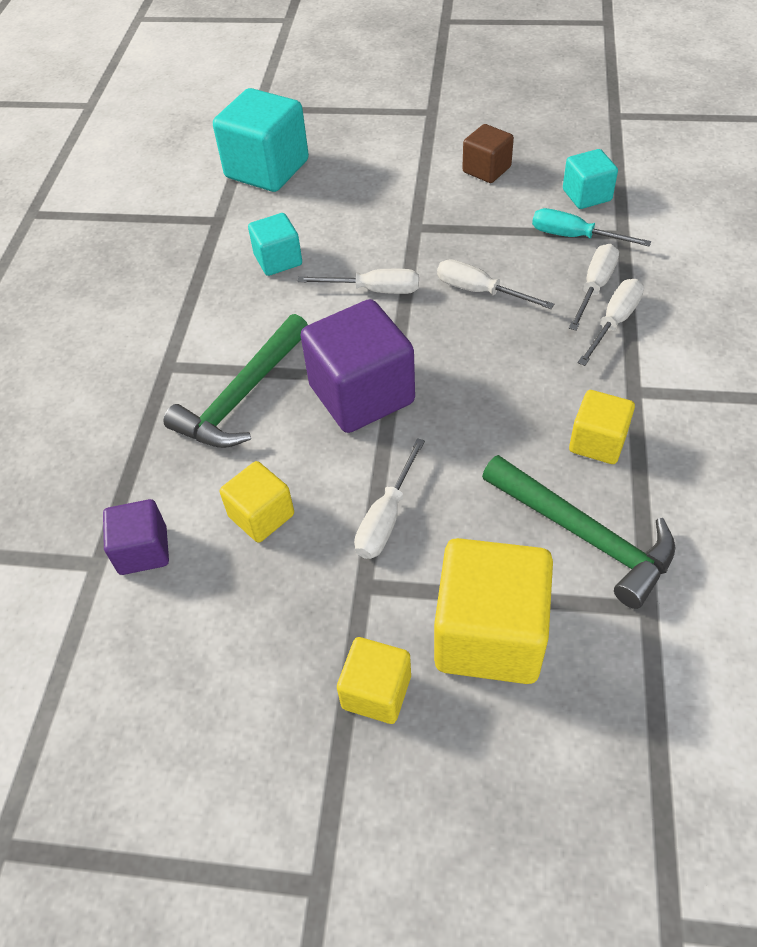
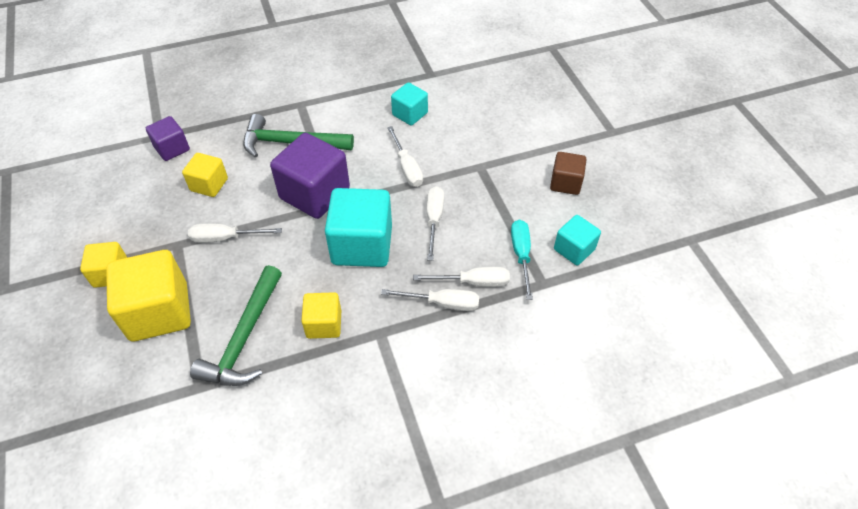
camera: 60 degrees right, 0 degrees up
(267, 169) = (492, 76): turquoise cube -> turquoise cube (362, 245)

